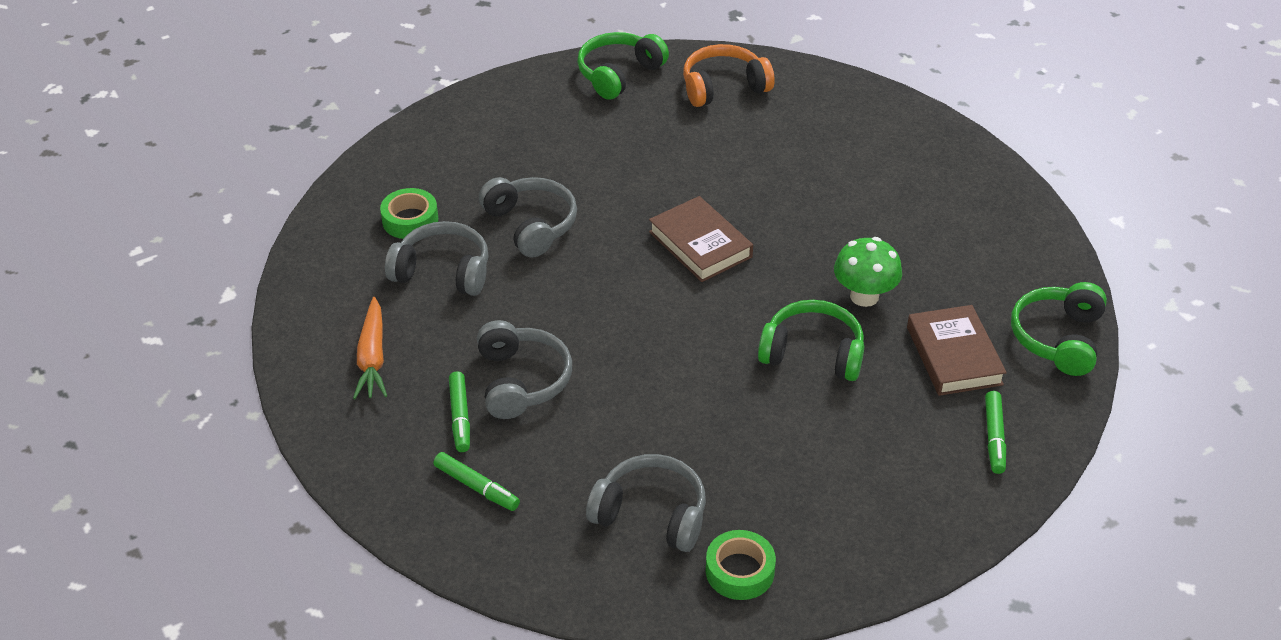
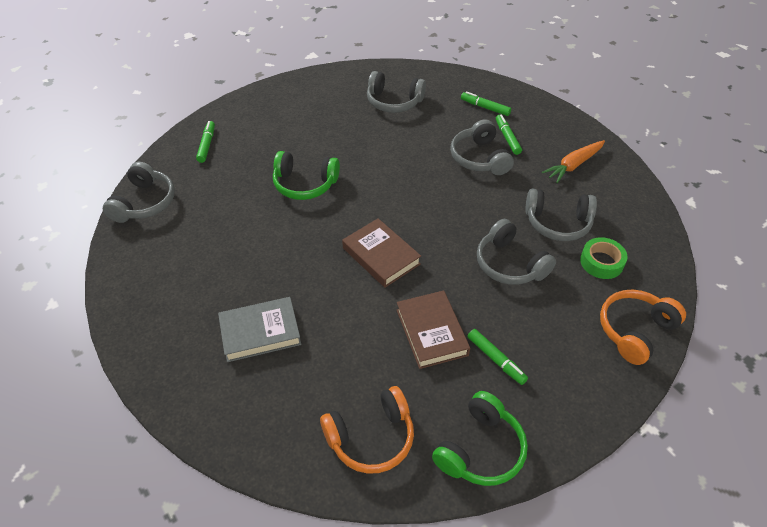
camera: 175 degrees right, 5 degrees up
(372, 358) = (573, 165): orange carrot -> orange carrot turned 120 degrees counterclockwise
(413, 150) = (635, 331): none -> orange headphones
(582, 135) = (496, 359): none -> green marker
(739, 571) = (349, 83): green tape -> none
(848, 173) = (260, 332): none -> grey book
(864, 296) = (266, 223): green mushroom -> none
(954, 356) = (216, 188): brown book -> brown book (431, 332)
(1058, 338) = (144, 203): green headphones -> grey headphones

